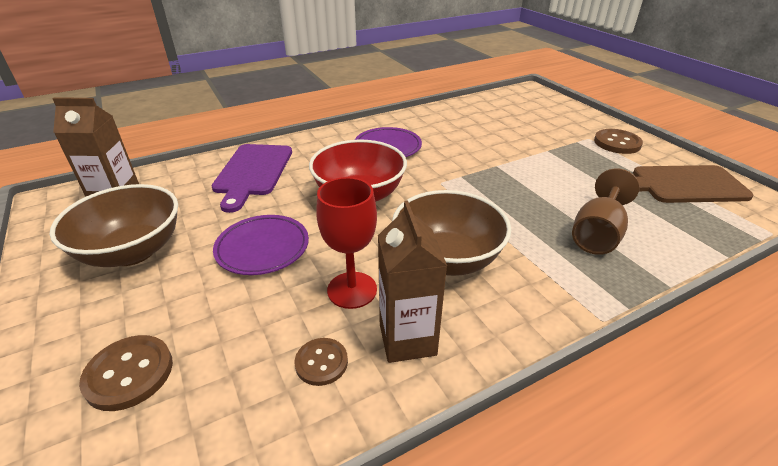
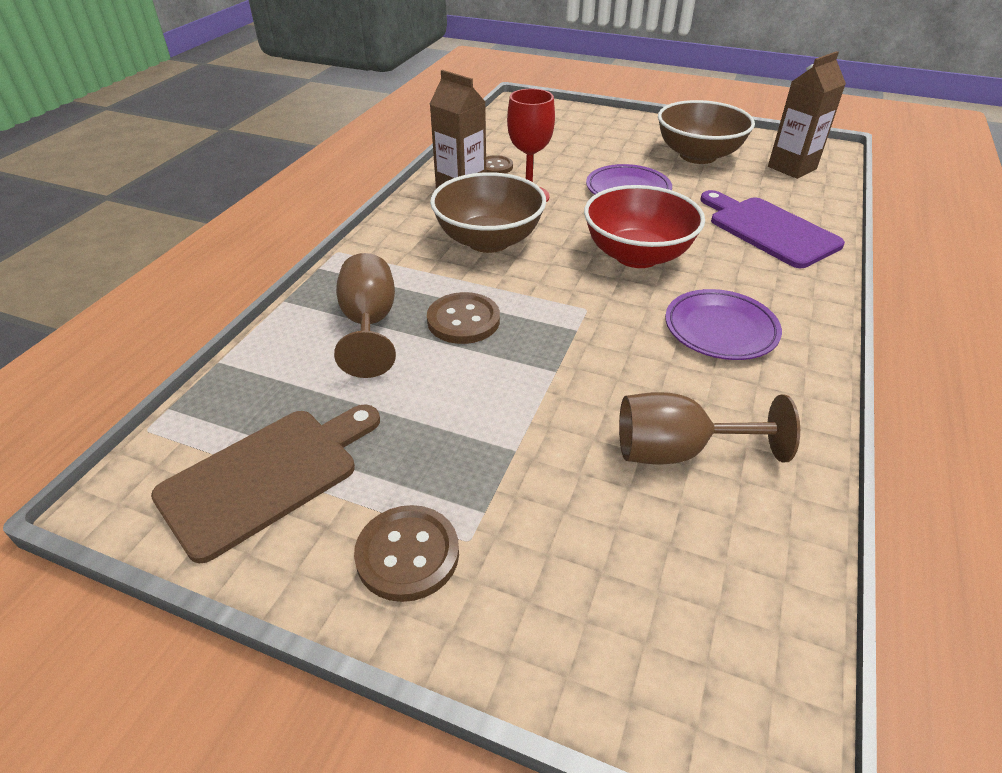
camera: 140 degrees right, 5 degrees up
(129, 373) = (578, 131): brown button -> brown button (463, 320)
(477, 127) = (677, 451): none -> brown goblet

